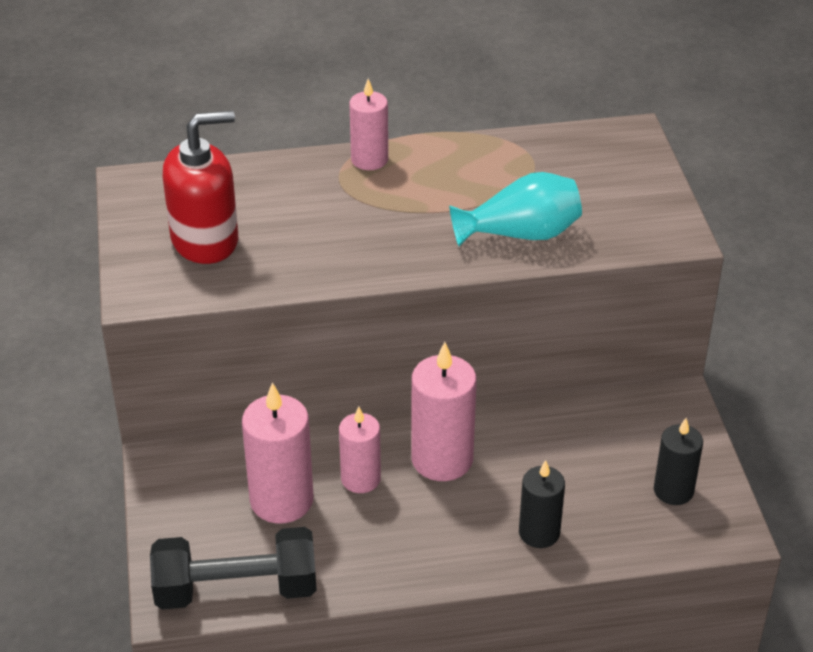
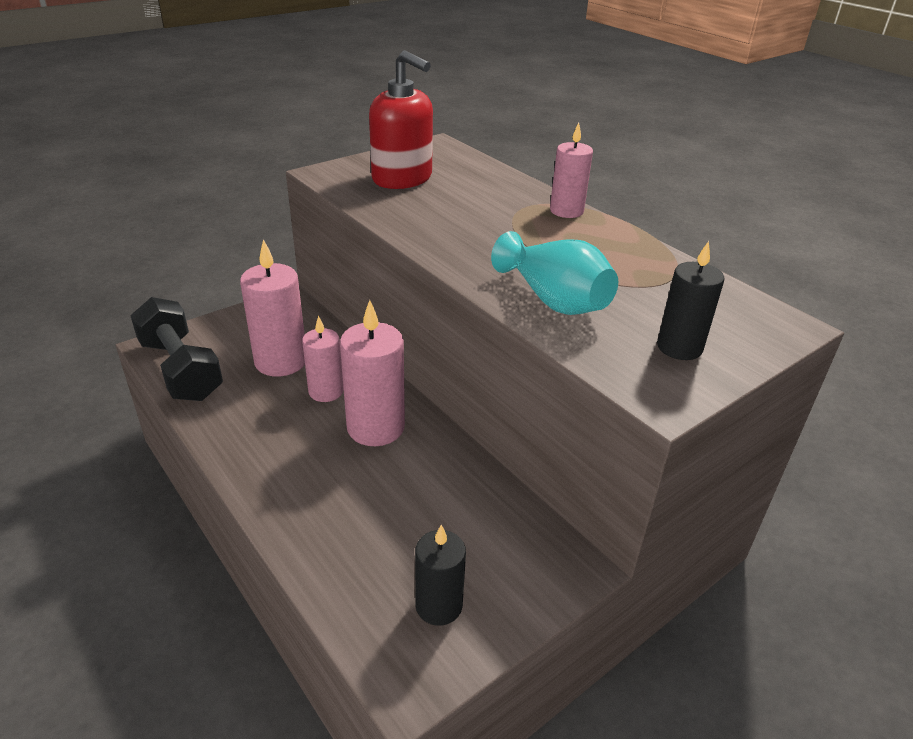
camera: 60 degrees right, 5 degrees down
(539, 533) = (321, 517): black candle -> black candle (679, 347)

